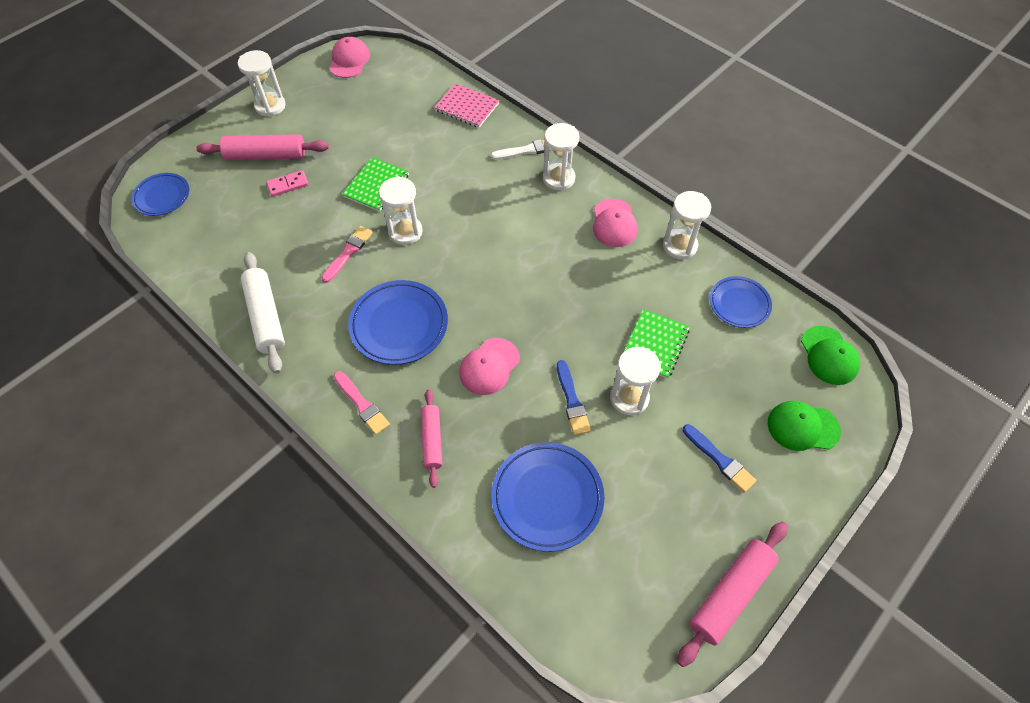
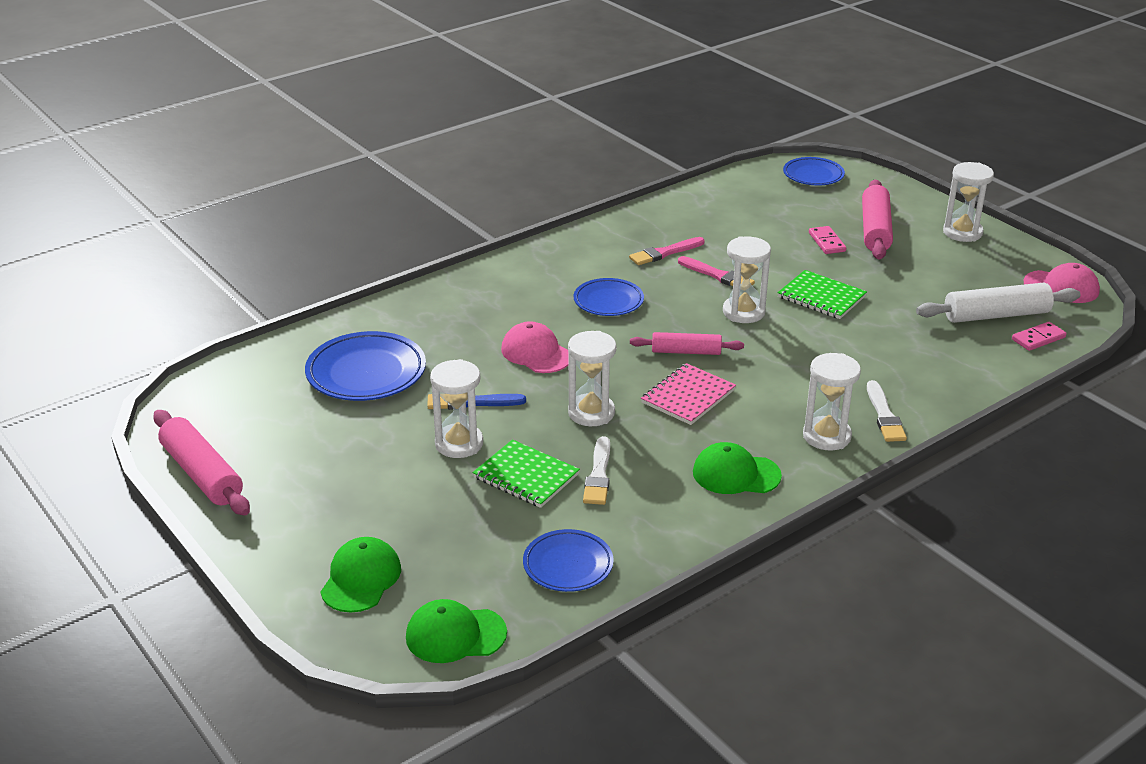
camera: 100 degrees right, 25 degrees down
(266, 317) = (640, 229): white rolling pin -> white rolling pin (996, 315)
(362, 404) = (517, 276): pink brush -> pink brush (664, 253)
(399, 325) = (608, 301): blue plate -> blue plate, size x0.63
(419, 75) = (1038, 338): none -> pink domino
(432, 440) = (461, 312): pink rolling pin -> pink rolling pin (686, 352)
(467, 107) = (973, 373): pink notebook -> pink notebook (688, 396)
(614, 223) = (736, 474): pink cap -> green cap
(639, 300) = (598, 475): none -> white brush
(679, 246) = (684, 528): white hourglass -> white hourglass (591, 413)
(719, 460) = (351, 498): blue brush -> none

